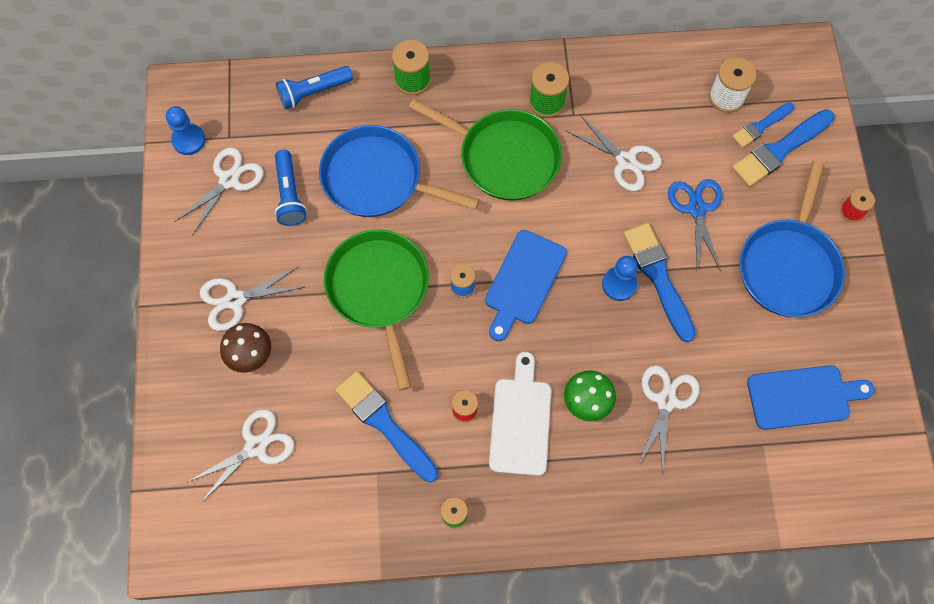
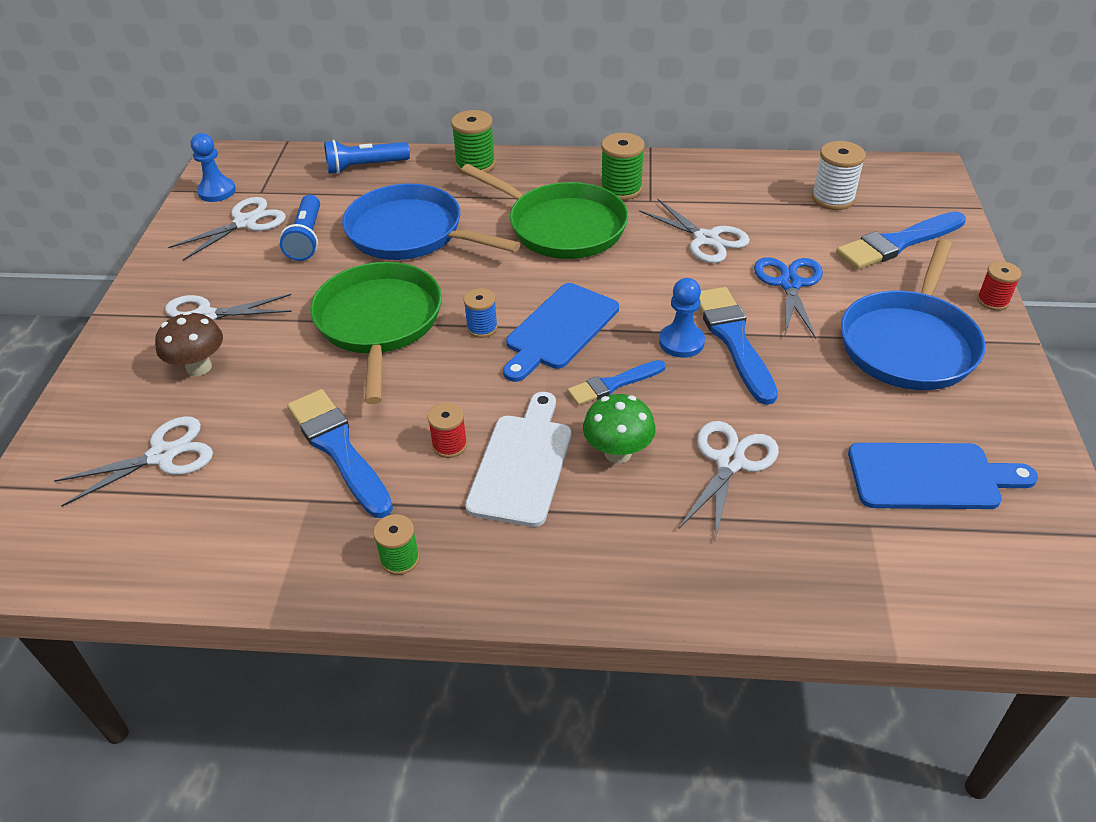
camera: 10 degrees right, 25 degrees down
(761, 126) = (874, 223): blue brush -> blue brush (613, 384)

